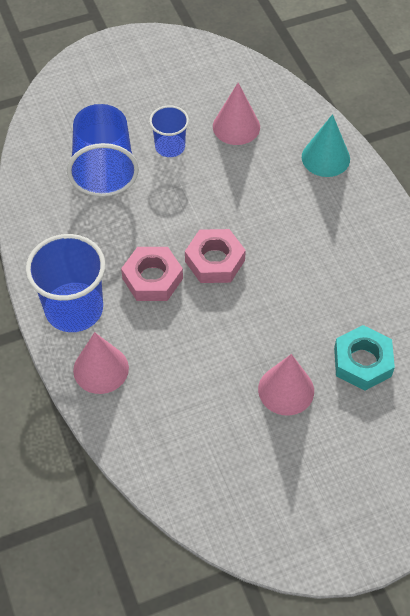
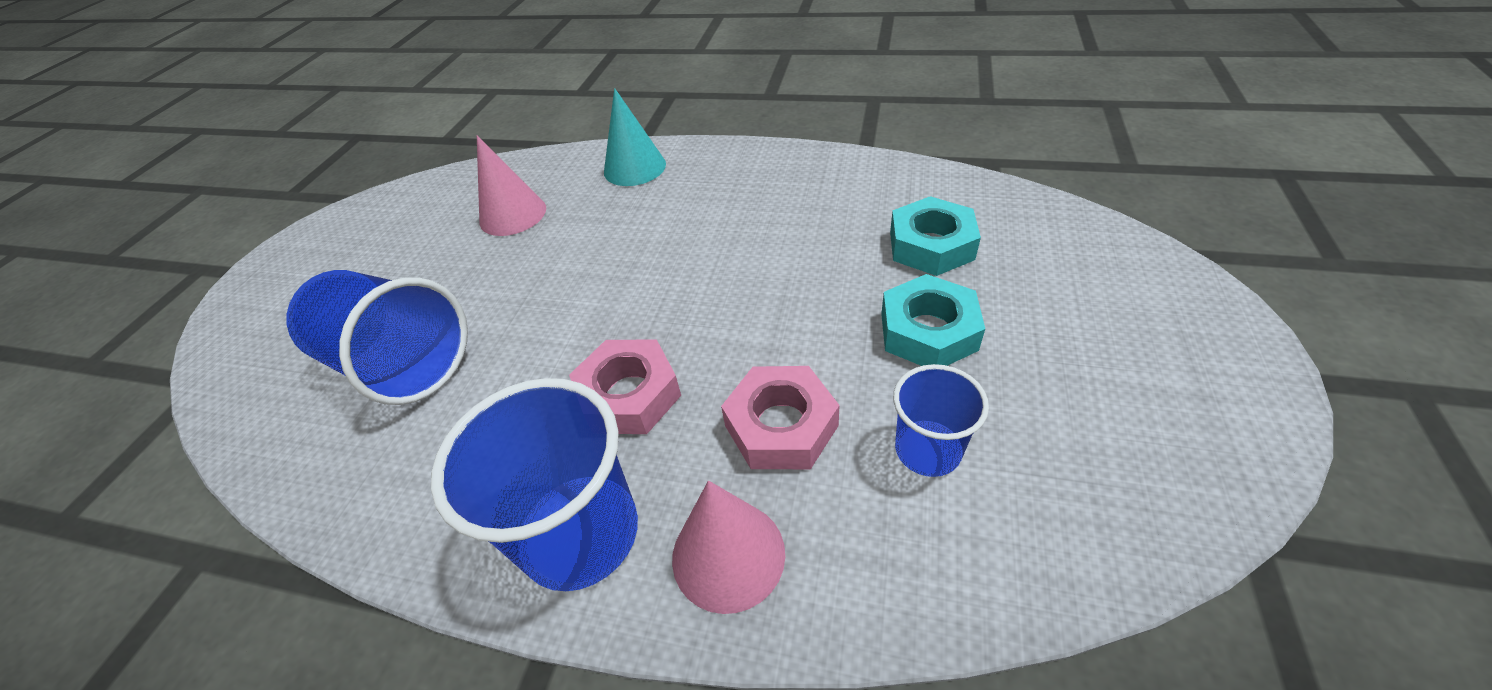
camera: 50 degrees left, 10 degrees down
(170, 147) = (462, 282): blue cup -> blue cup (927, 450)
(215, 261) = (668, 314): pink nut -> pink nut (781, 425)
(286, 390) = (928, 331): pink cone -> turquoise nut

